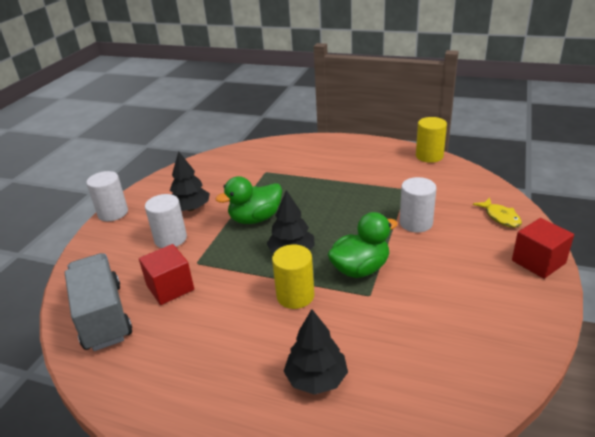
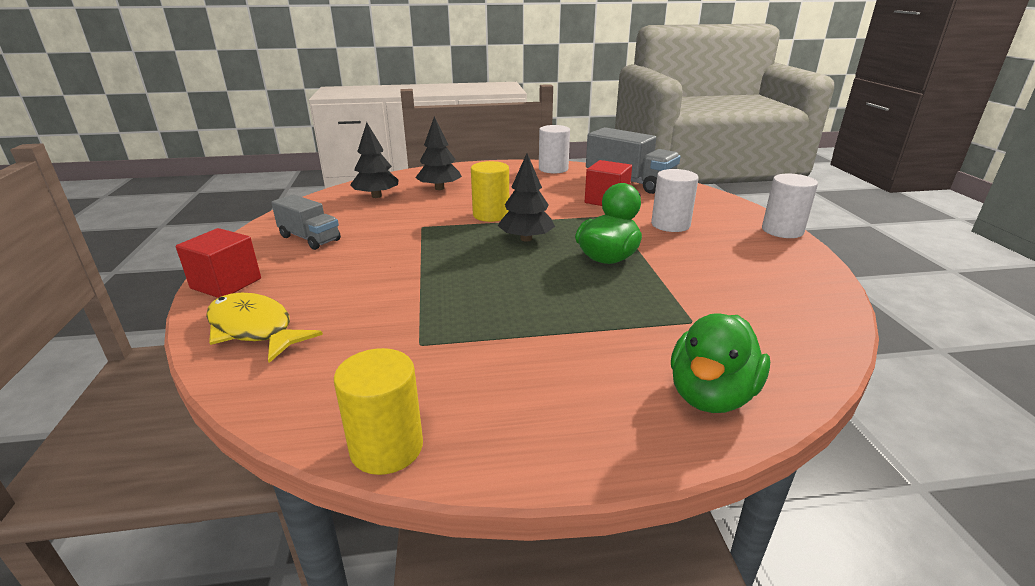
camera: 150 degrees right, 5 degrees down
(191, 208) = (705, 252): black tree -> black tree (376, 196)
(360, 269) = (441, 240): green duck -> green duck (711, 395)
(416, 223) = (389, 295): white cylinder -> white cylinder (553, 169)
(481, 306) = (310, 238): none -> grey truck
(500, 217) = (254, 329): yellow fish -> yellow fish, size x1.55

